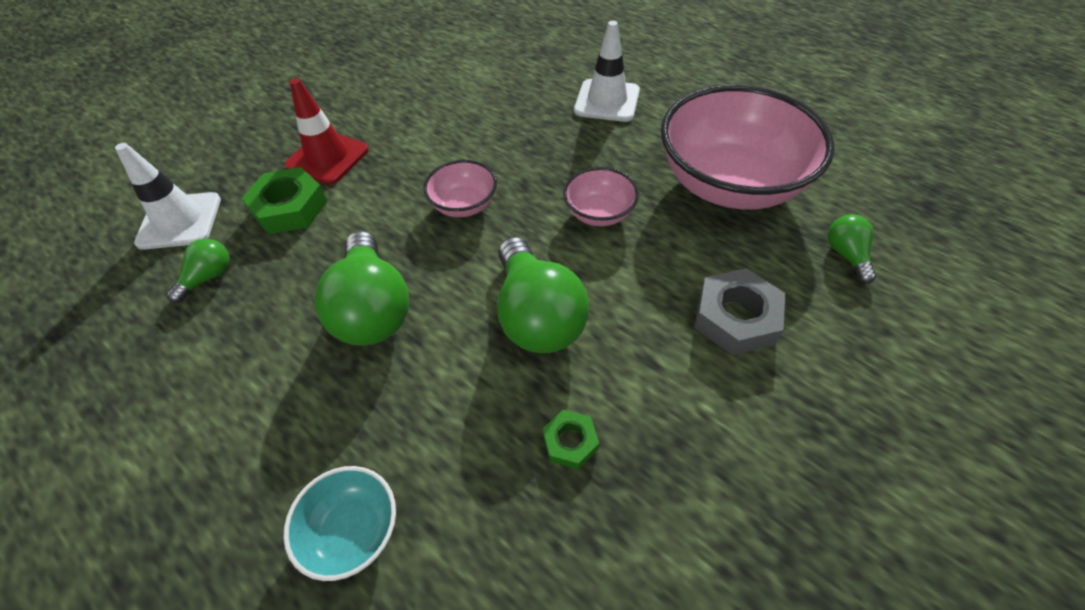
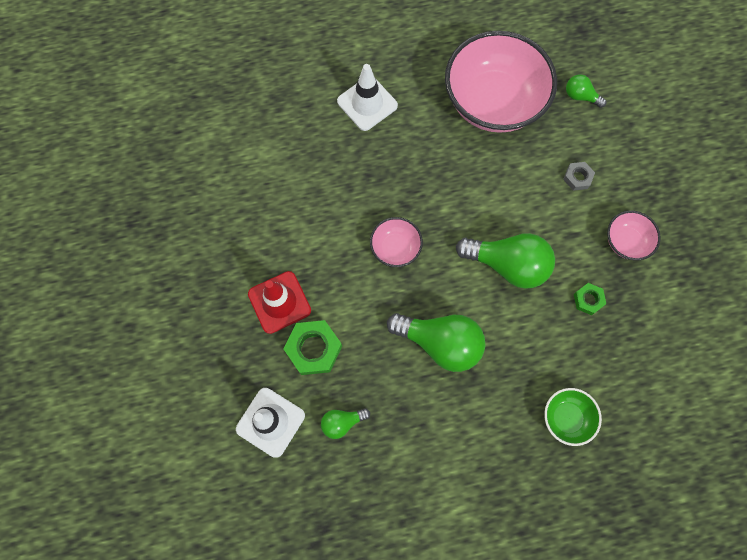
camera: 55 degrees left, 20 degrees up
(209, 277) = (342, 422): green light bulb -> green light bulb turned 90 degrees counterclockwise
(353, 531) = (566, 418): turquoise bowl -> green bowl
(599, 213) = (461, 183): pink bowl -> pink bowl (626, 241)
(735, 318) = (577, 178): grey nut -> grey nut, size x0.56

